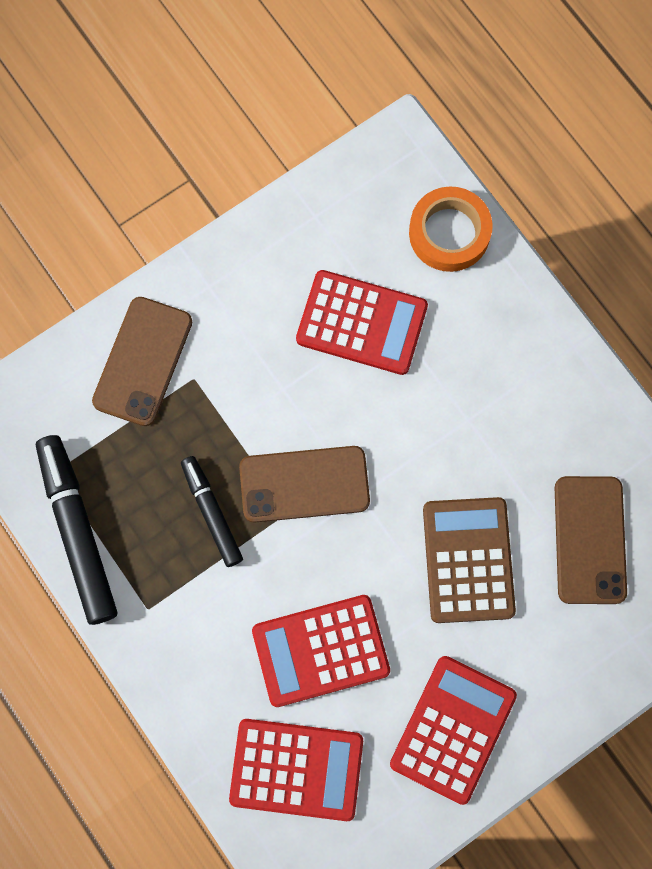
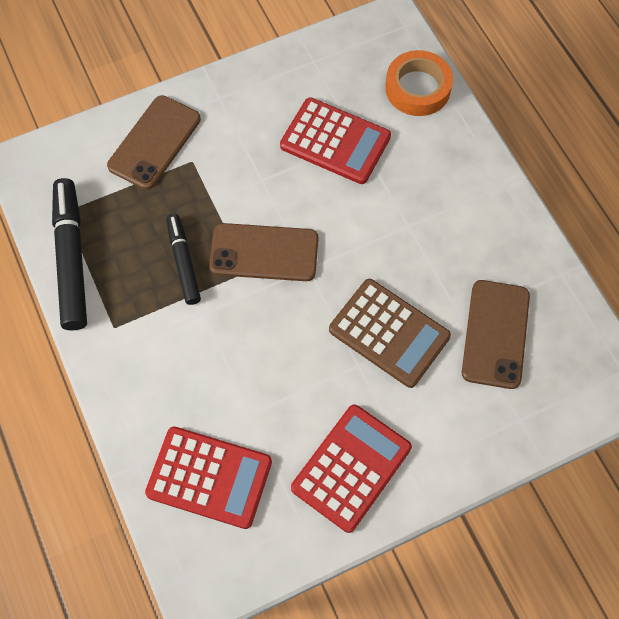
camera: 10 degrees right, 10 degrees down
(321, 651) = (250, 384): red calculator -> none
(468, 560) = (389, 333): brown calculator -> brown calculator turned 120 degrees clockwise

